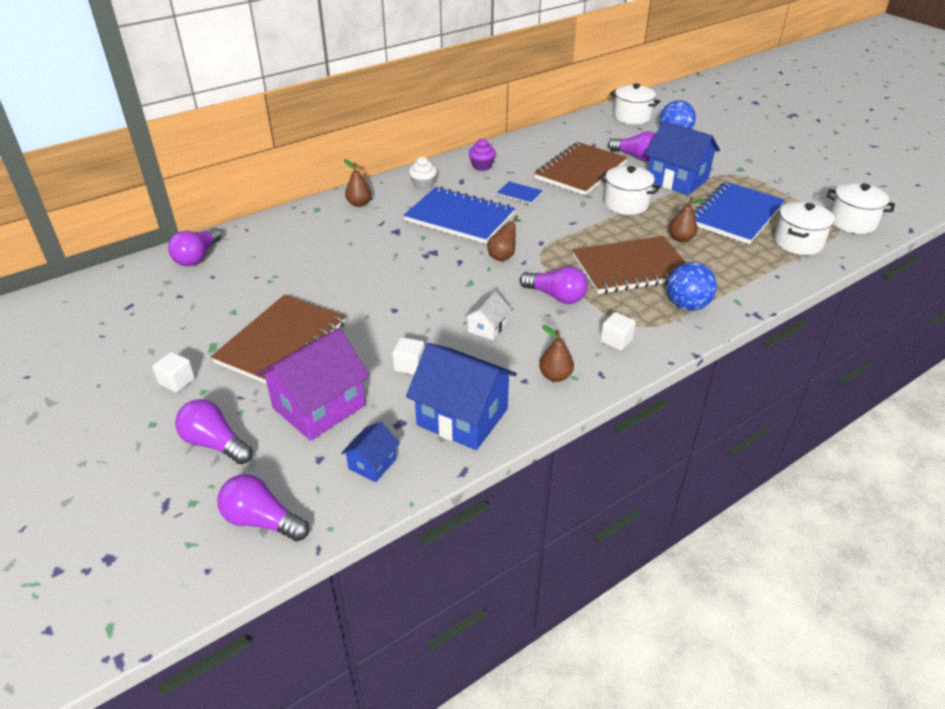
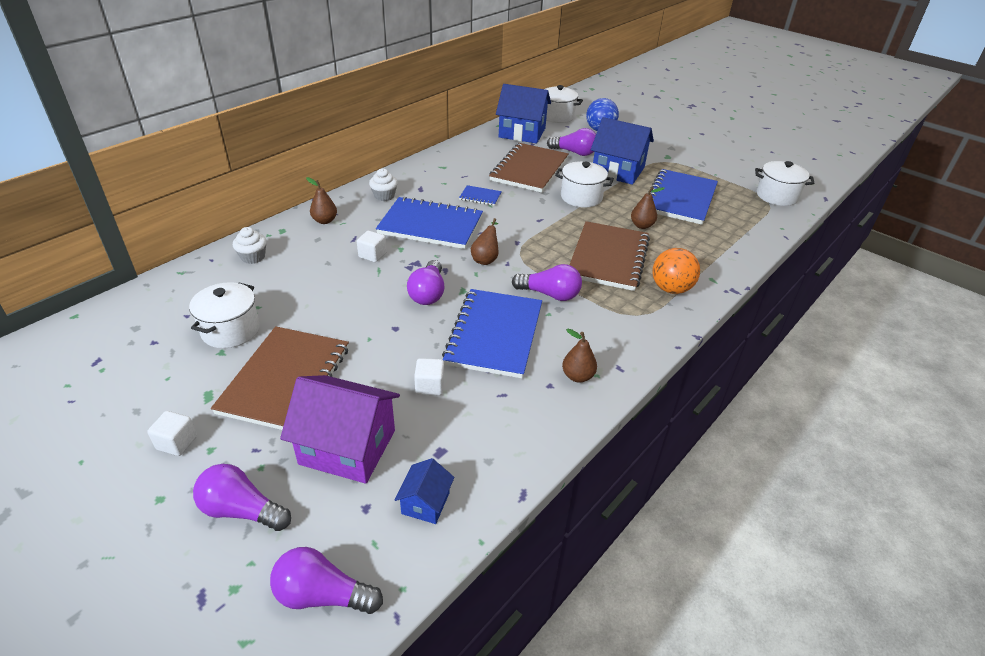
camera: 15 degrees left, 0 degrees up
(197, 257) = (164, 295): purple light bulb -> purple light bulb (428, 293)
(284, 231) = (253, 257): none -> white cupcake
(318, 407) = (347, 447): purple house -> purple house turned 75 degrees clockwise
(462, 417) = (502, 434): blue house -> blue house (522, 133)
(482, 166) = (435, 172): purple cupcake -> none
(487, 327) = (494, 335): white house -> blue notebook
(616, 340) = (621, 332): white cube -> white cube (372, 255)
(631, 267) = (608, 258): brown notebook -> brown notebook turned 45 degrees counterclockwise
(687, 305) = (671, 289): blue ball -> orange ball
(798, 242) = (741, 219): white pot -> white pot (231, 330)

